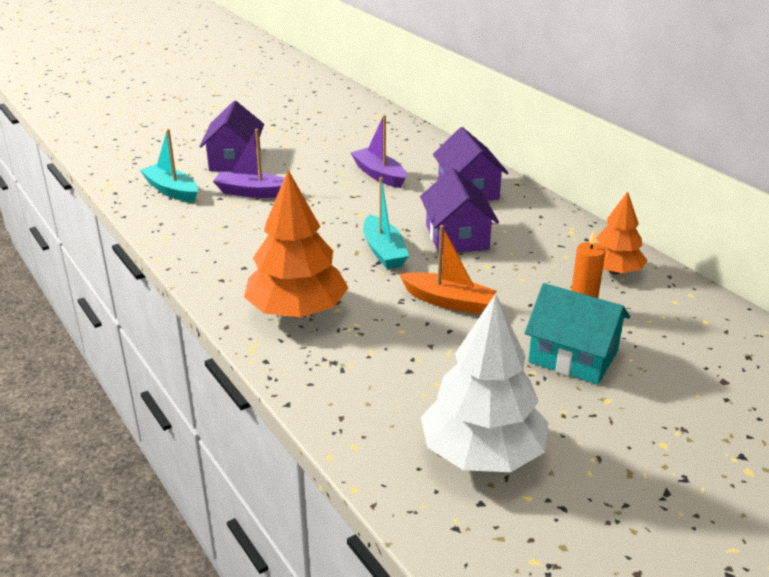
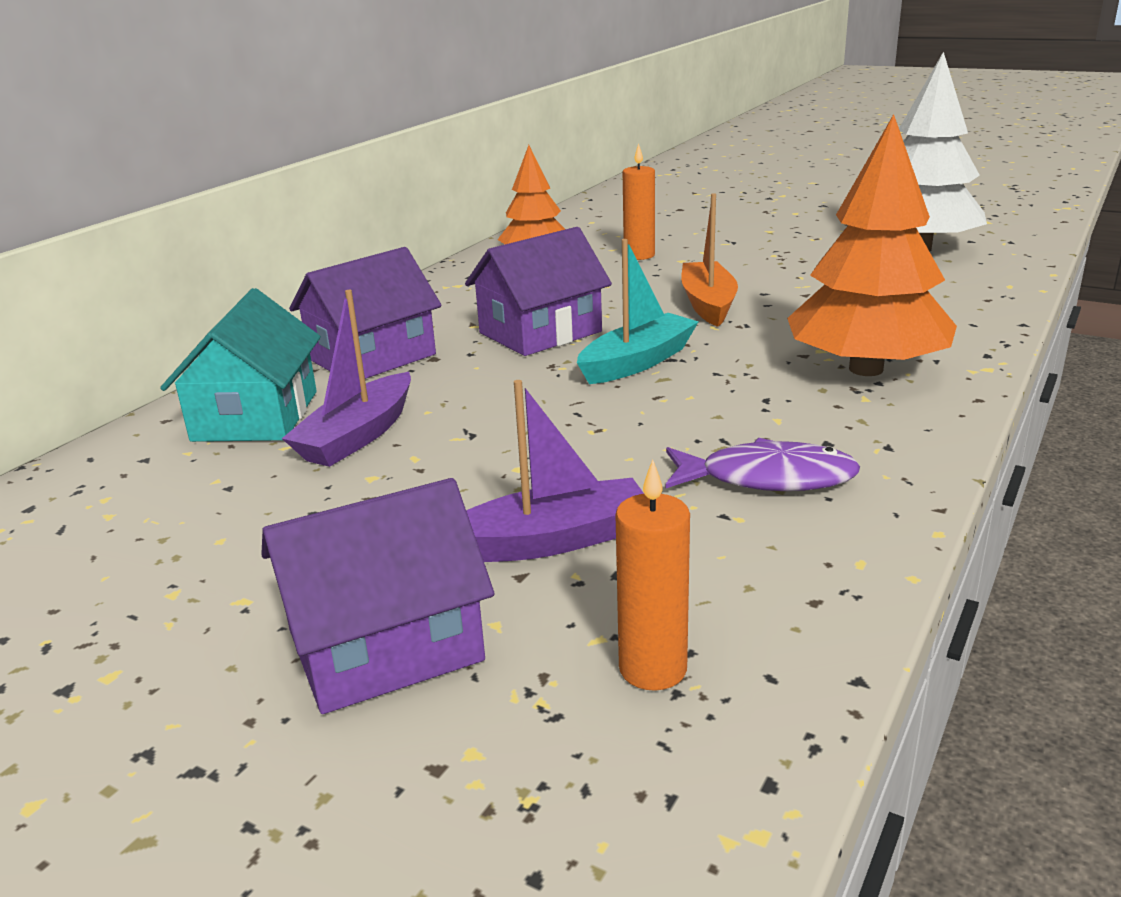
camera: 115 degrees left, 5 degrees down
(171, 191) = (653, 669): turquoise boat -> orange candle
(236, 242) = (767, 478): none -> purple fish
(253, 192) = (551, 540): purple boat -> purple boat turned 90 degrees counterclockwise
(573, 356) = (725, 247): turquoise house -> turquoise house (256, 416)

